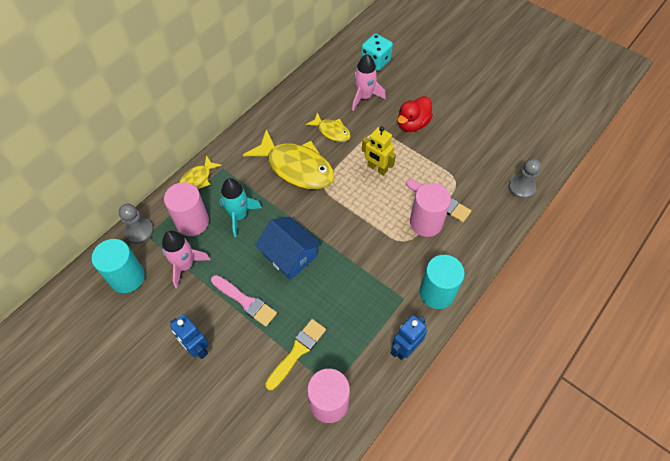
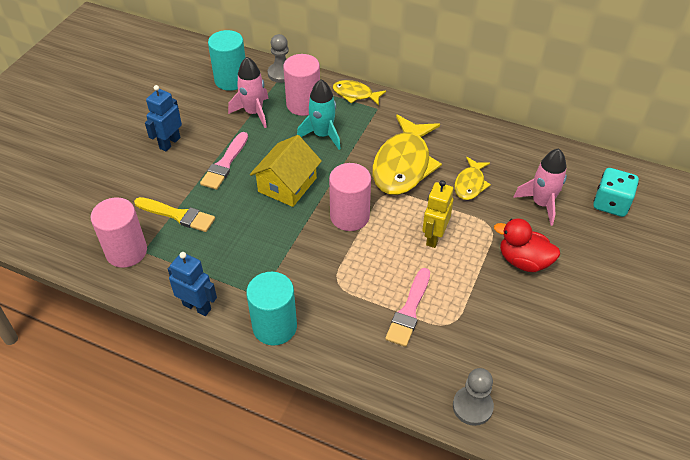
camera: 75 degrees right, 10 degrees down
(290, 255) = (287, 185): blue house -> yellow house
(426, 223) = (371, 300): pink cylinder -> pink cylinder (349, 216)

